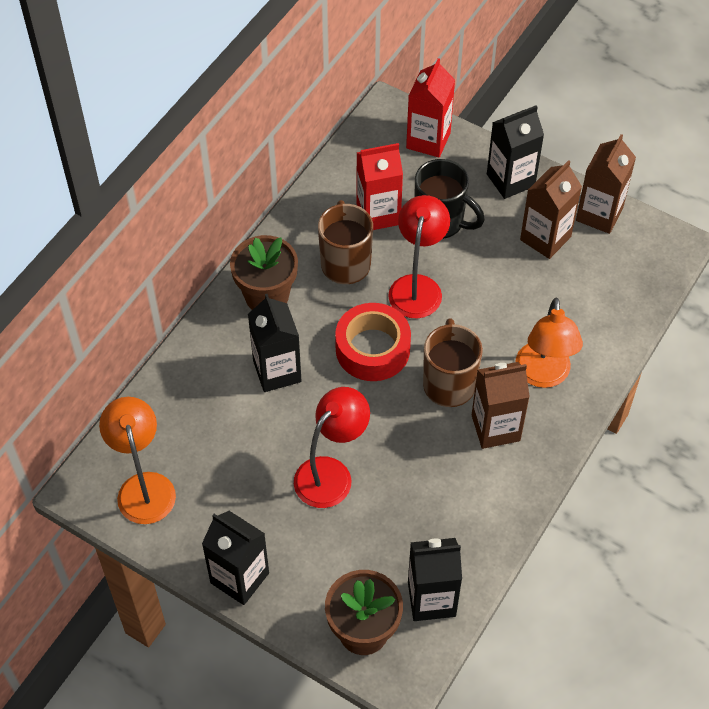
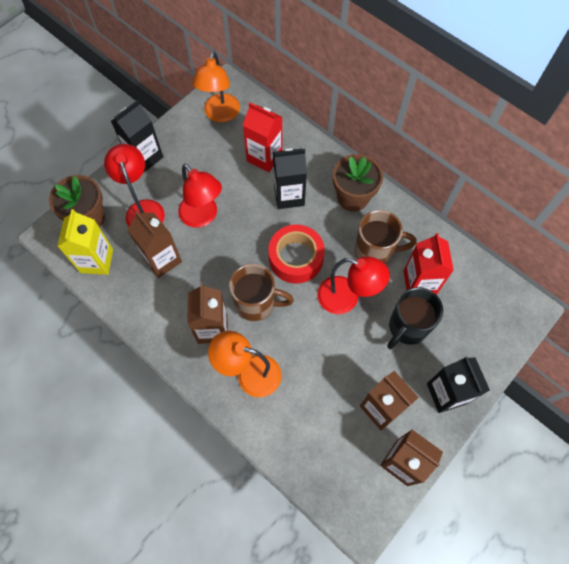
camera: 100 degrees right, 10 degrees up
(144, 486) = (220, 115): orange lamp -> orange lamp turned 105 degrees clockwise
(333, 557) = (143, 209): none -> red lamp
(410, 511) = (162, 260): none -> brown carton
(428, 140) = (494, 334): red carton -> red carton (264, 157)
(431, 599) = (97, 261): black carton -> yellow carton

